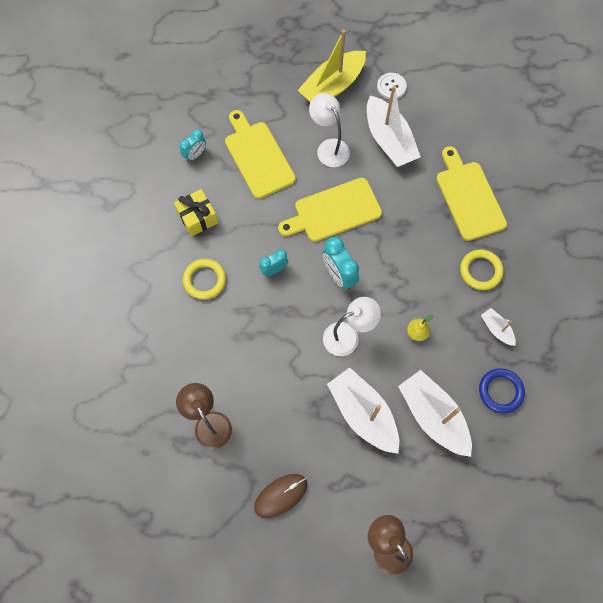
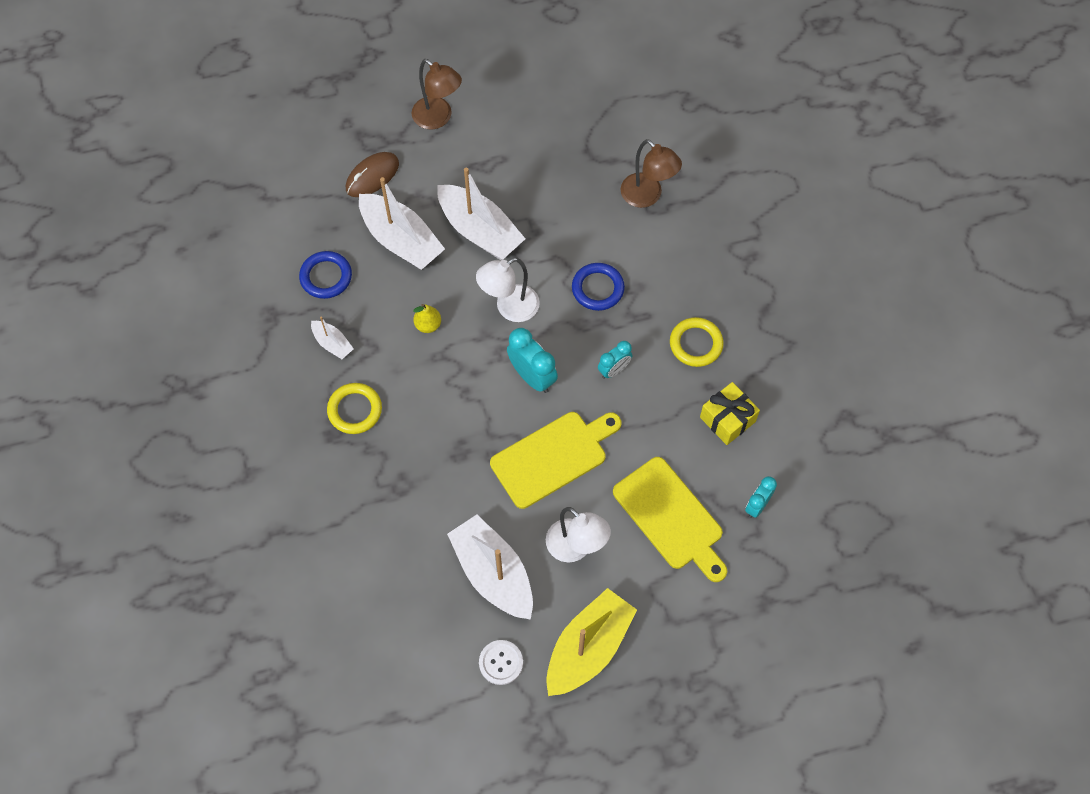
camera: 170 degrees right, 5 degrees down
(272, 341) = (597, 288): none -> blue ring
(281, 496) = (554, 143): brown mouse -> brown mouse (372, 176)
(469, 197) = (375, 506): yellow cutting board -> none

